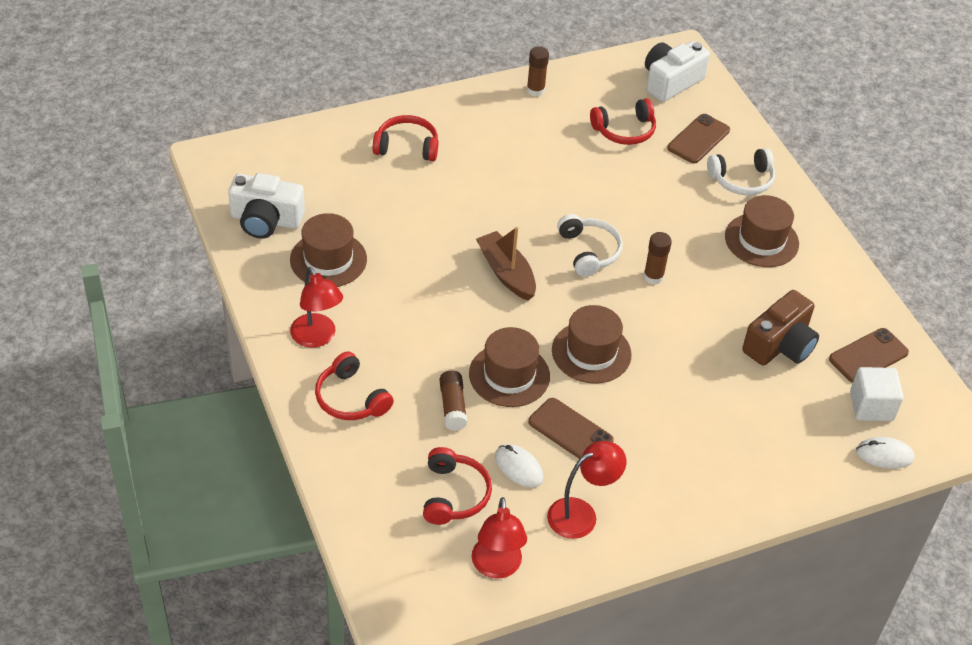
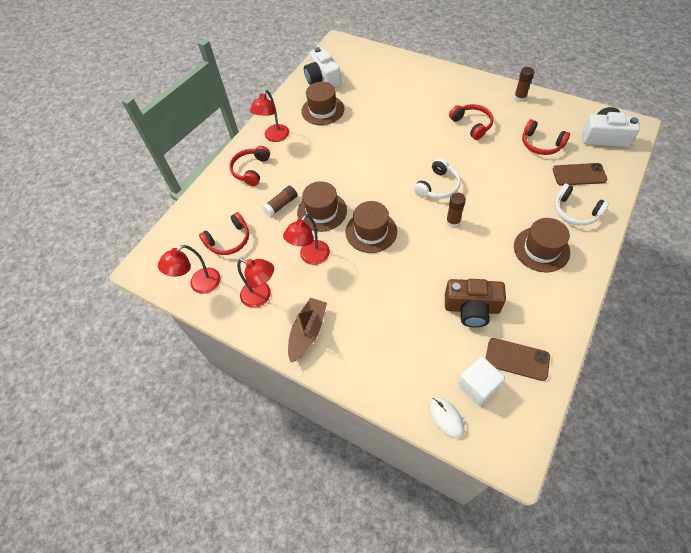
camera: 60 degrees right, 10 degrees up
(407, 146) = (421, 86): red headphones -> red headphones (472, 125)
(506, 273) = (385, 168): brown boat -> brown boat (308, 332)
(519, 467) = (268, 253): white mouse -> none
(570, 431) = (310, 257): brown phone -> red lamp

